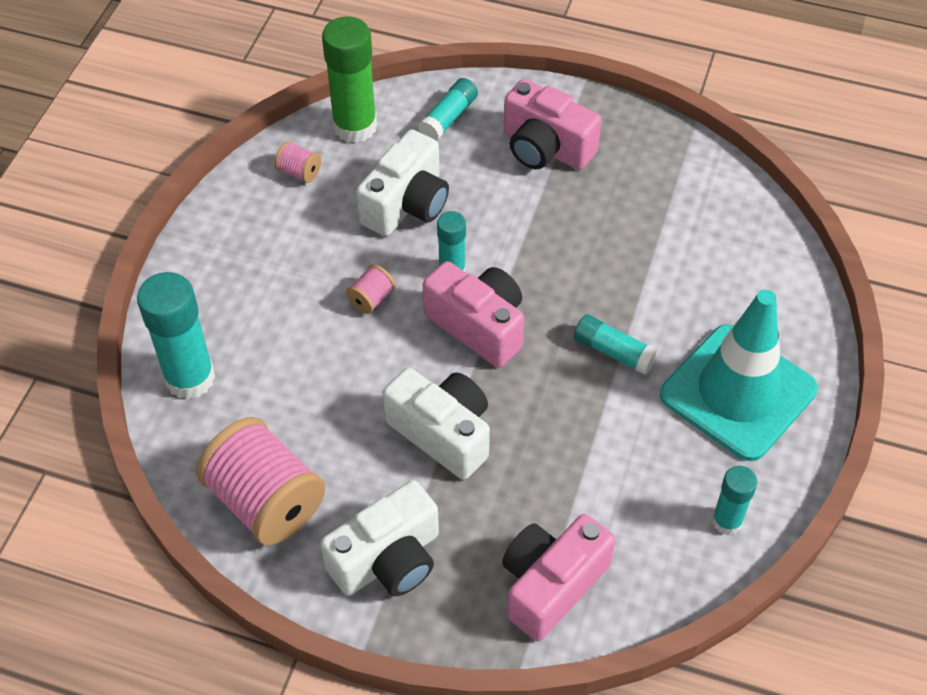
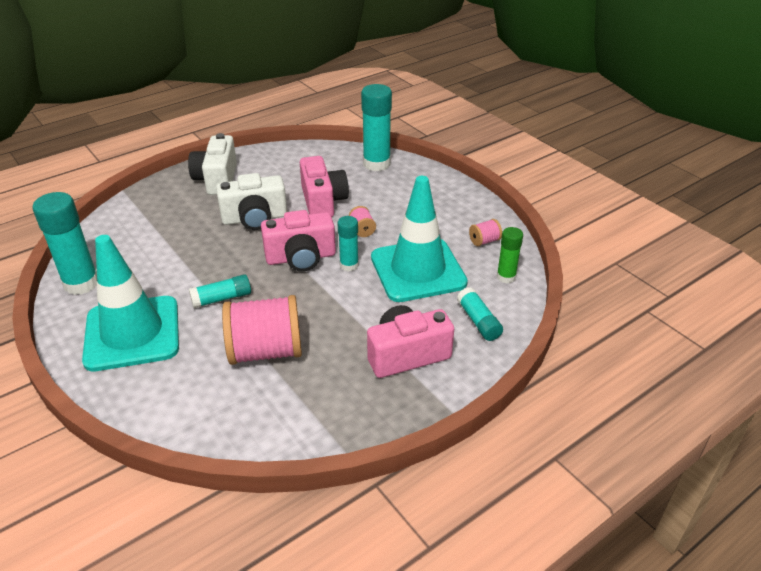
camera: 125 degrees right, 15 degrees down
(266, 500) = (287, 161): pink spool -> pink spool (266, 351)
(355, 126) = (506, 277): green glue stick -> green glue stick, size x0.57
(406, 204) = (418, 270): white camera -> turquoise traffic cone
(551, 585) = (141, 215): pink camera -> pink camera (323, 201)
(727, 521) = (81, 283): turquoise glue stick -> turquoise glue stick, size x1.76

